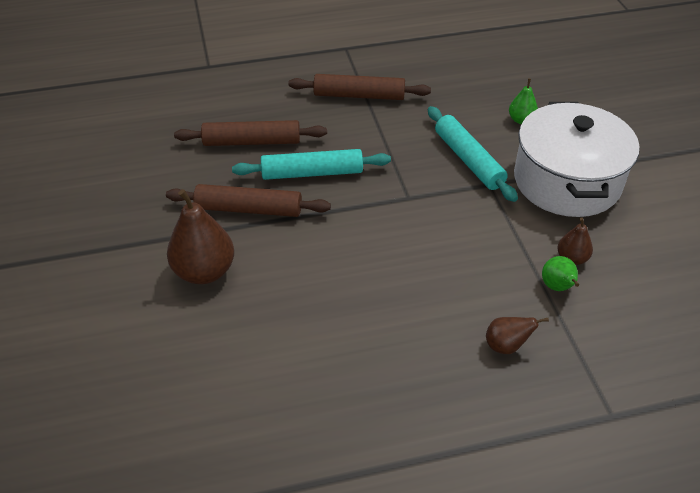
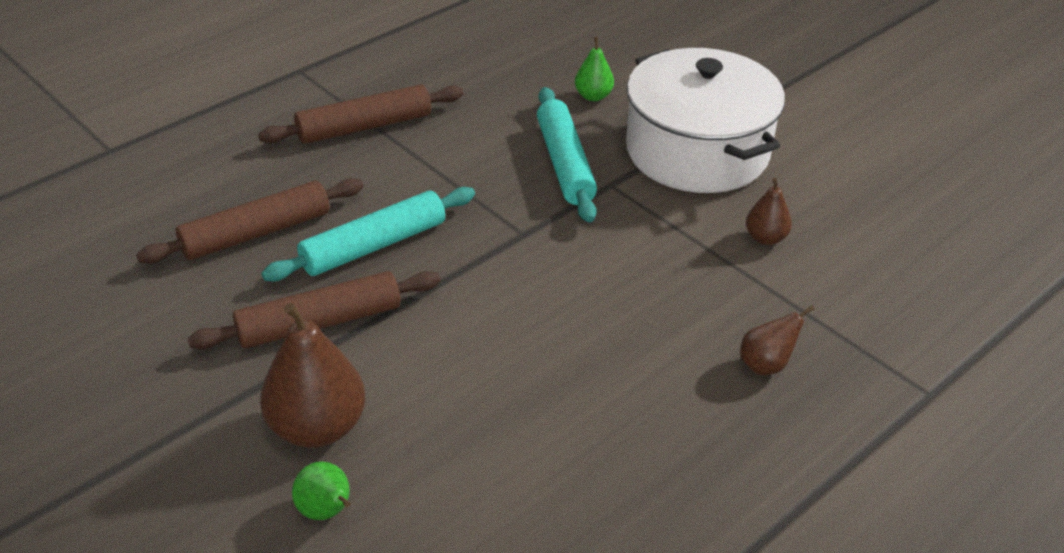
camera: 30 degrees left, 5 degrees down
(469, 160) = (565, 163): turquoise rolling pin -> turquoise rolling pin turned 45 degrees clockwise
(557, 287) = (773, 276): green pear -> green pear (326, 511)

